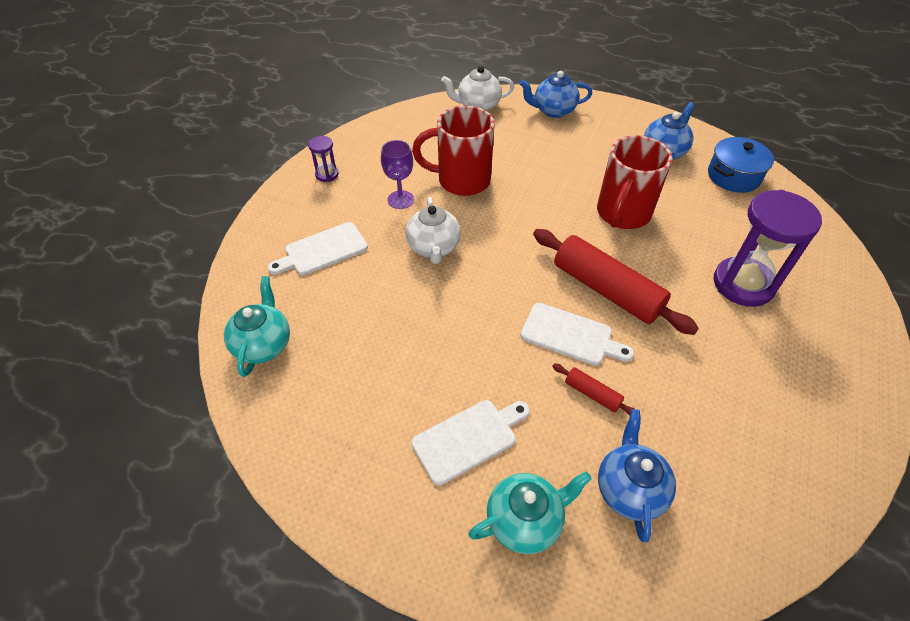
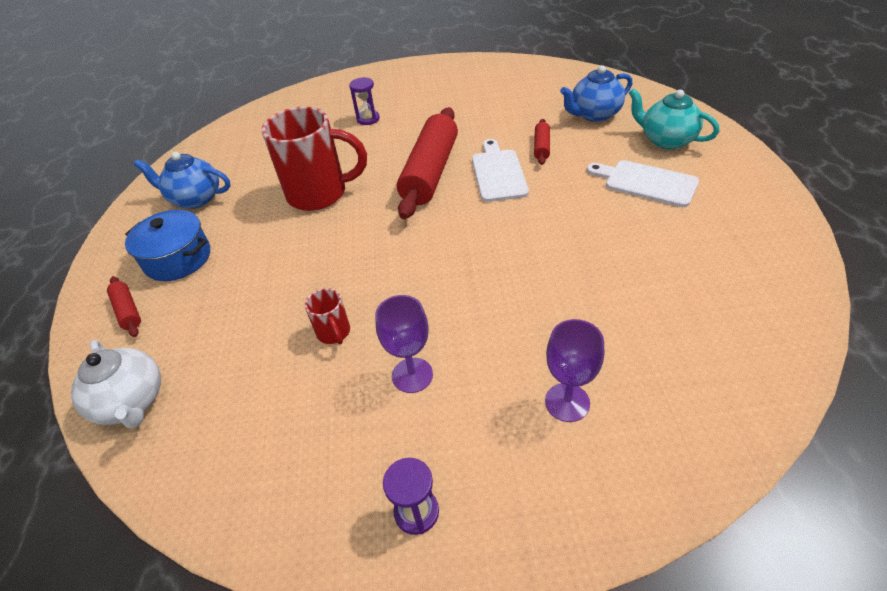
camera: 115 degrees left, 5 degrees down
(263, 344) = (738, 361): turquoise teapot -> none
(322, 250) = (567, 402): white cutting board -> purple goblet
(433, 248) = (471, 299): white teapot -> none
(461, 180) = (334, 333): red mug -> red mug, size x0.45
(553, 111) = (128, 311): blue teapot -> red rolling pin
(733, 176) = (222, 152): blue pot -> blue pot (178, 259)
(743, 284) = (368, 119): purple hourglass -> purple hourglass, size x0.46

